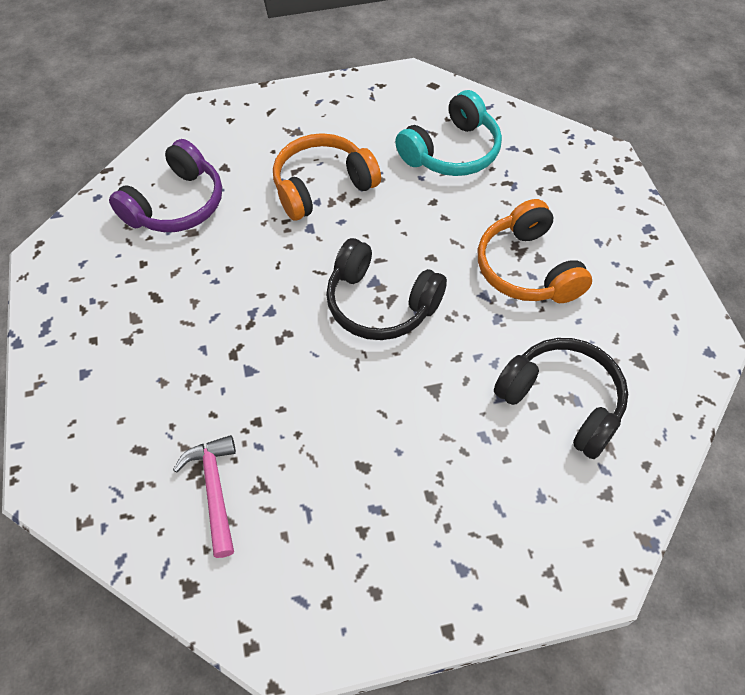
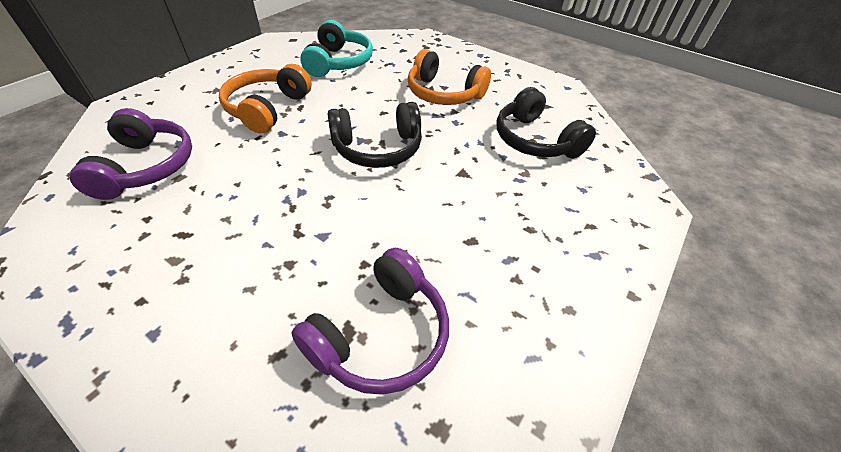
camera: 45 degrees left, 10 degrees down
(215, 490) = (381, 334): pink hammer -> purple headphones
(562, 401) = (535, 140): black headphones -> black headphones turned 120 degrees counterclockwise

